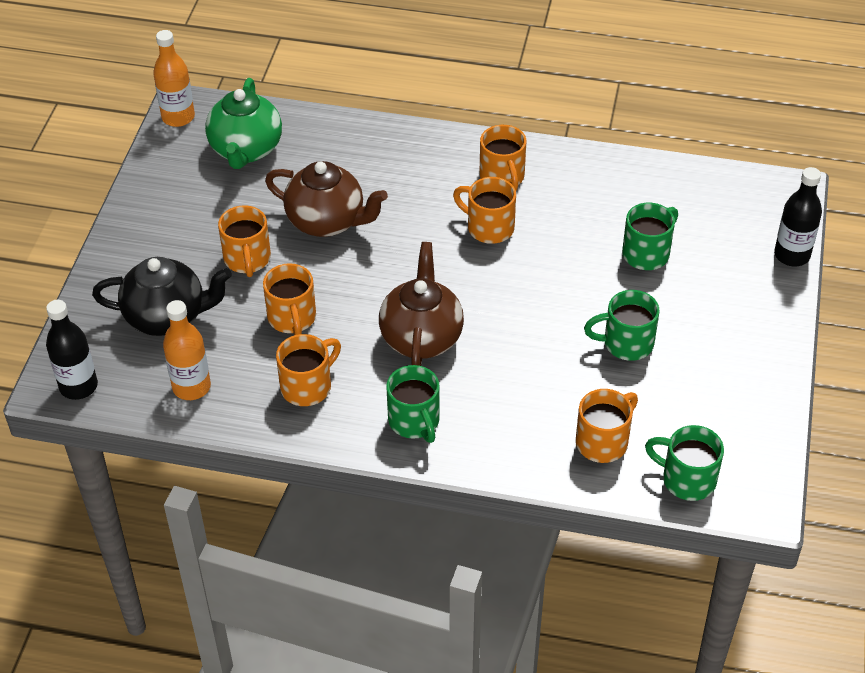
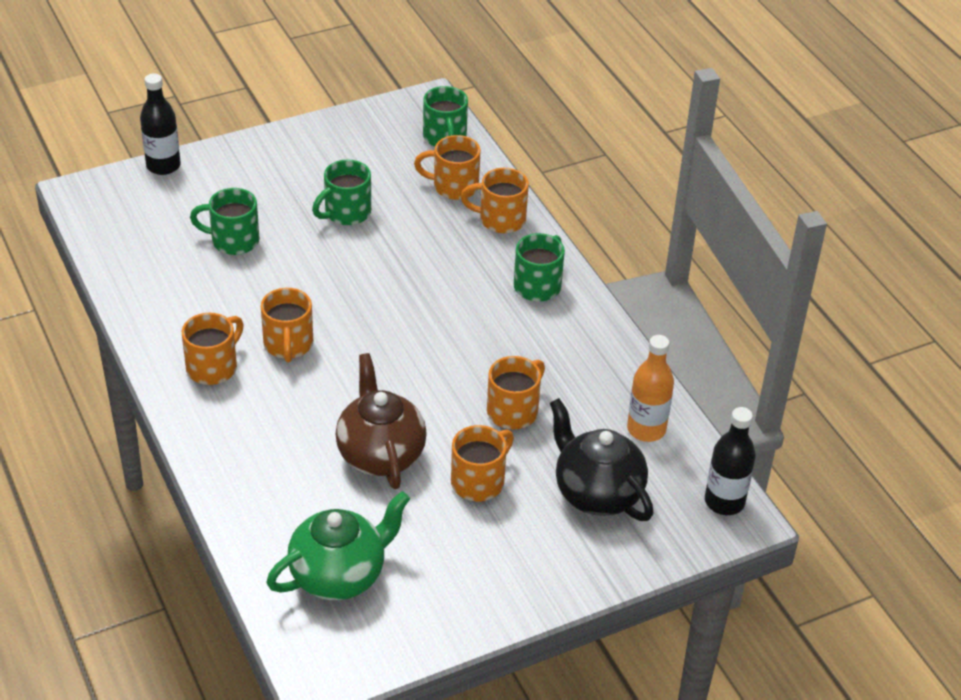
camera: 130 degrees left, 5 degrees down
(178, 117) = (340, 668): orange bottle -> none
(307, 386) = (570, 361): orange mug -> orange mug (500, 219)
(421, 337) = (453, 323): brown teapot -> none
(626, 343) = (346, 213): green mug -> green mug turned 90 degrees clockwise

